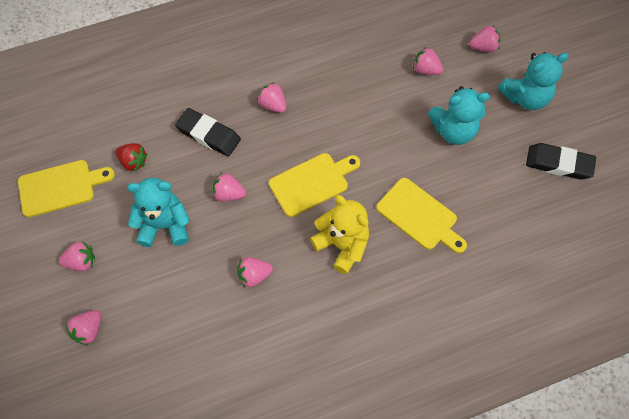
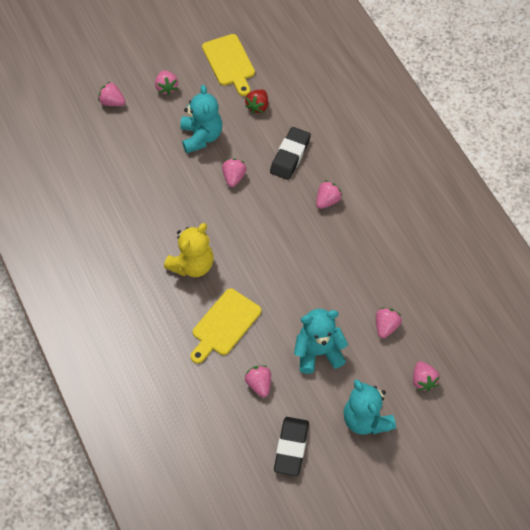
camera: 85 degrees right, 5 degrees down
(254, 275) = (161, 203): pink strawberry -> pink strawberry (259, 384)
(312, 183) = (250, 238): yellow cutting board -> none
(453, 130) = (318, 352): turquoise teddy bear -> turquoise teddy bear turned 90 degrees clockwise

